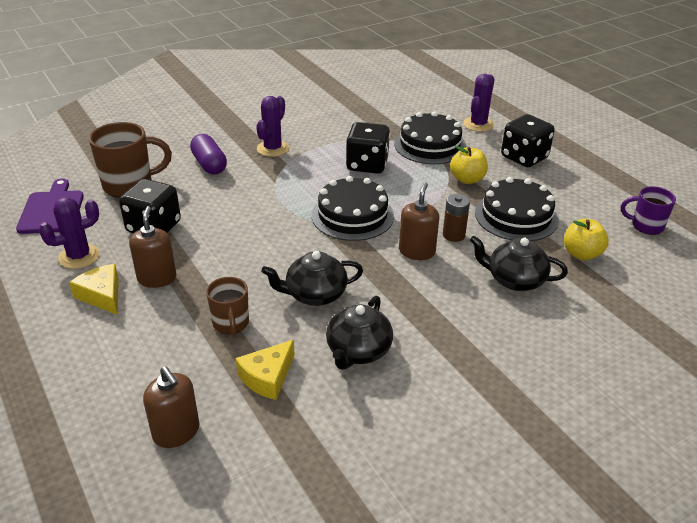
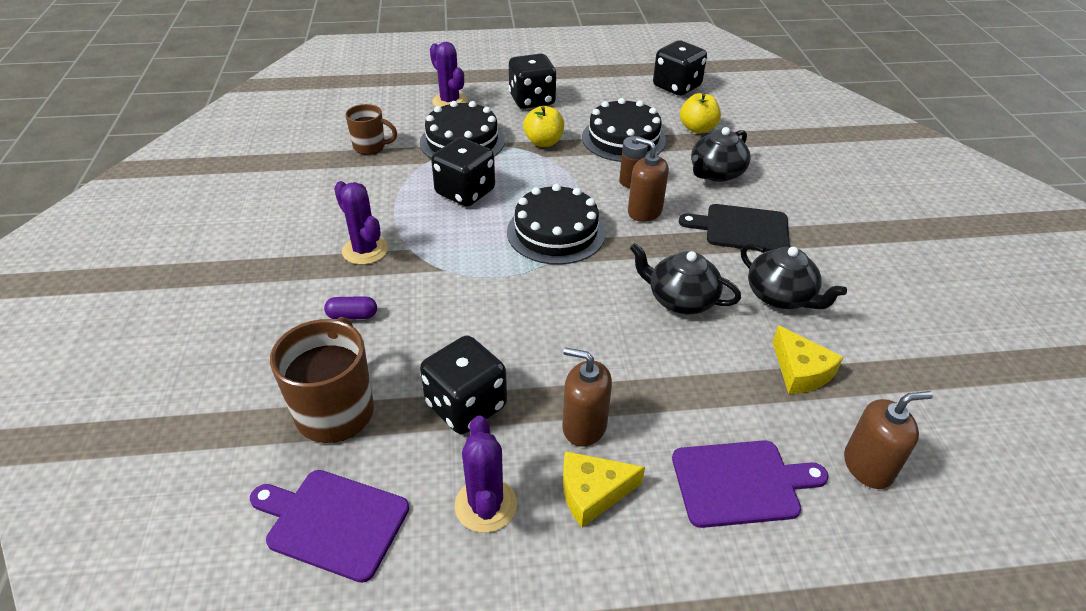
camera: 65 degrees left, 5 degrees up
(134, 361) = (740, 482): none -> purple cutting board
(209, 164) = (352, 316): purple capsule -> purple capsule, size x0.60
(231, 324) = (703, 378): brown mug -> brown mug (370, 147)
(315, 294) = (680, 299): black teapot -> black teapot turned 105 degrees clockwise
(439, 311) = (742, 229): none -> black cutting board
(646, 226) = (676, 87): purple mug -> black dice

